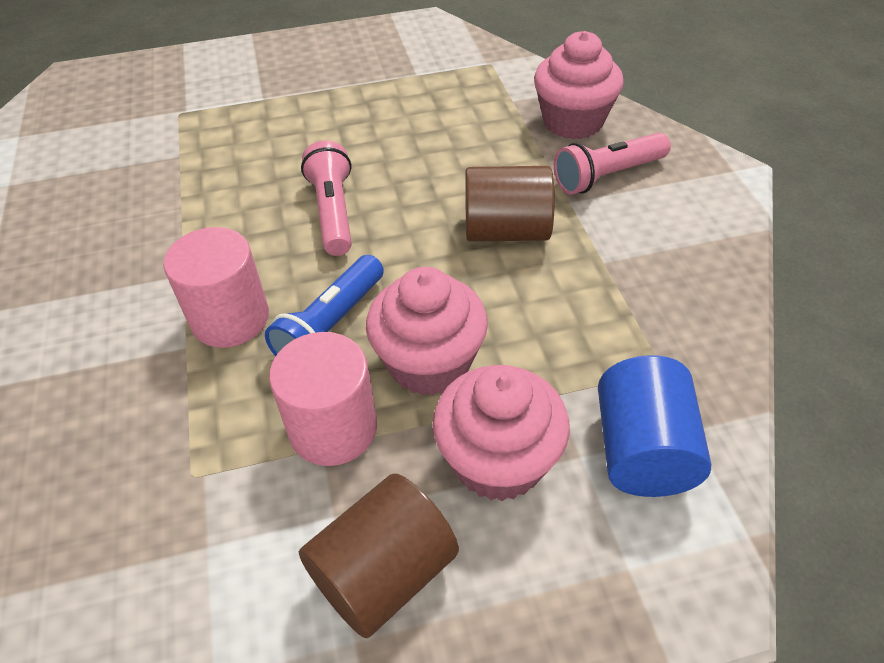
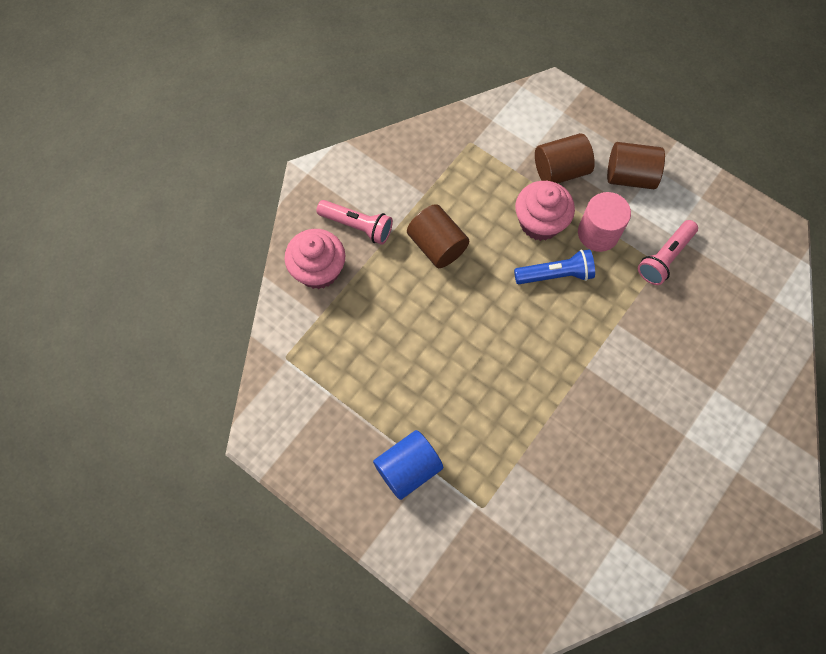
camera: 130 degrees left, 20 degrees up
(230, 318) = (588, 319): pink cylinder -> none
(333, 212) = (490, 334): pink flashlight -> pink flashlight (665, 257)
(498, 461) = (560, 170): pink cupcake -> brown cylinder
(642, 450) = (515, 129): blue cylinder -> blue cylinder (408, 468)

